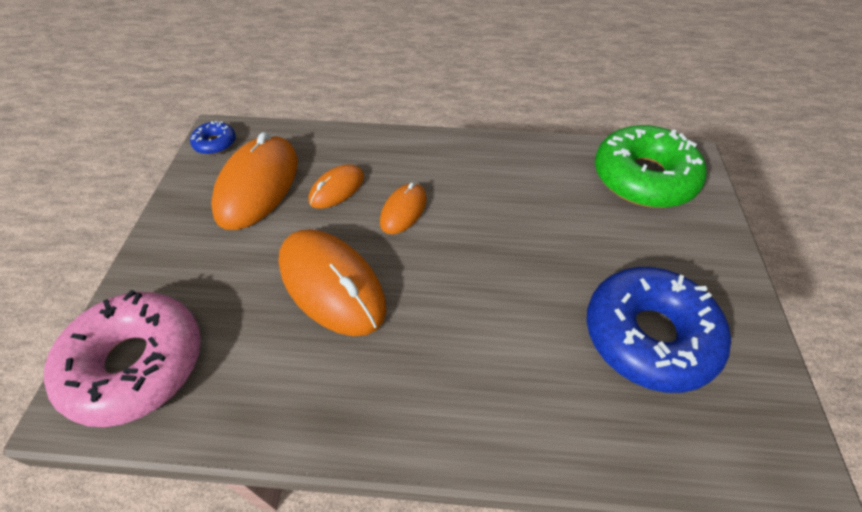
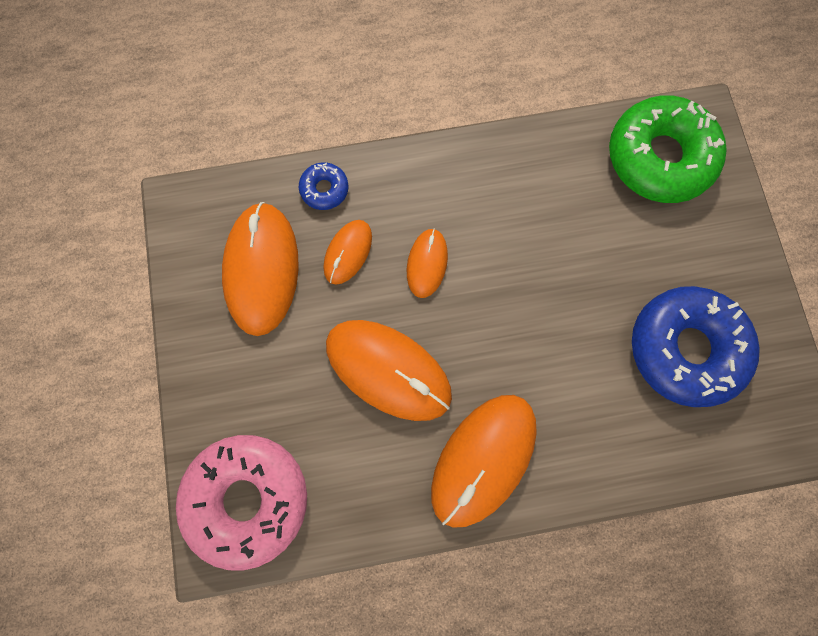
camera: 15 degrees left, 25 degrees up
(215, 143) = (185, 221): blue donut -> blue donut (324, 189)
(395, 390) = (483, 459): none -> orange mouse

